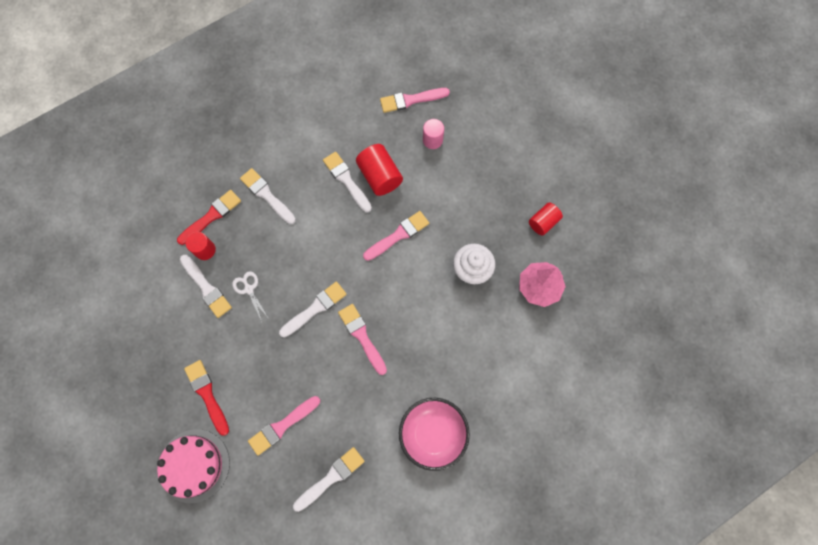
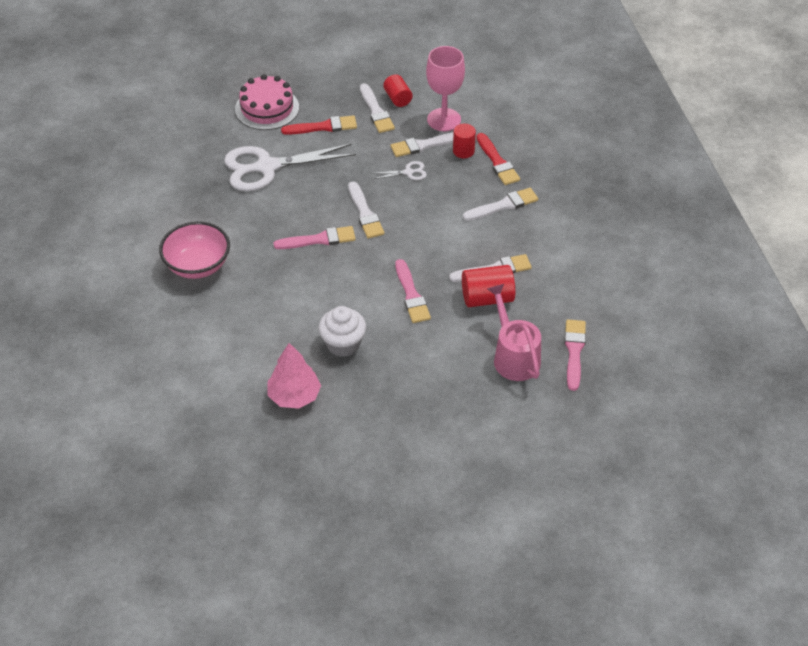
camera: 110 degrees right, 25 degrees down
(164, 282) = (444, 120): none -> pink goblet
(282, 426) = (267, 167): pink brush -> white scissors
(331, 477) = (203, 188): white brush -> white brush (376, 111)
(432, 140) = (513, 356): pink cylinder -> pink watering can
(543, 222) = (366, 426): red cylinder -> red cylinder (397, 98)

